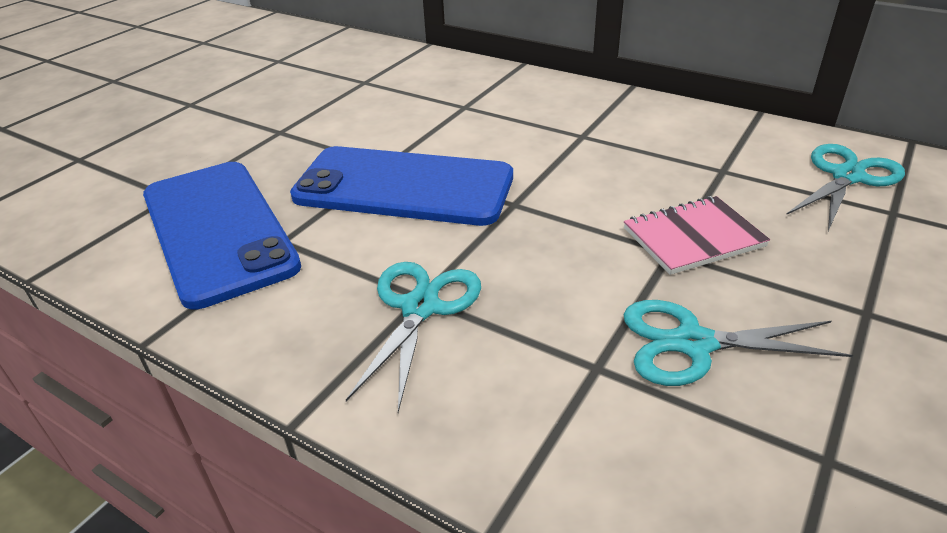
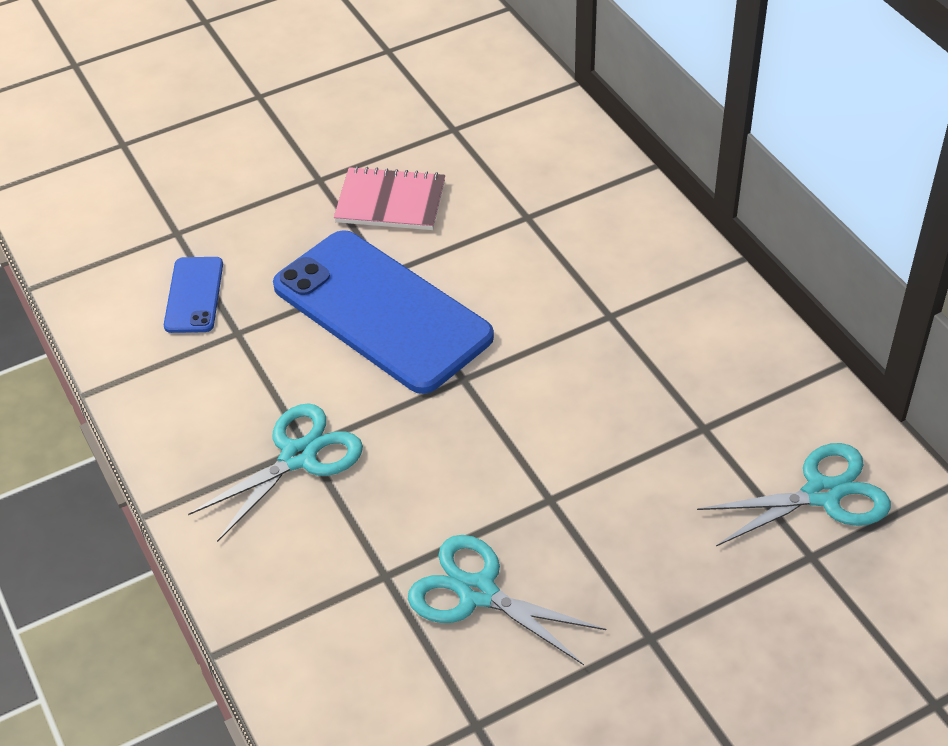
camera: 30 degrees right, 10 degrees up
(218, 230) = (194, 295): blue phone -> blue phone, size x0.46
(693, 238) = (586, 493): pink notebook -> pink notebook (390, 202)

